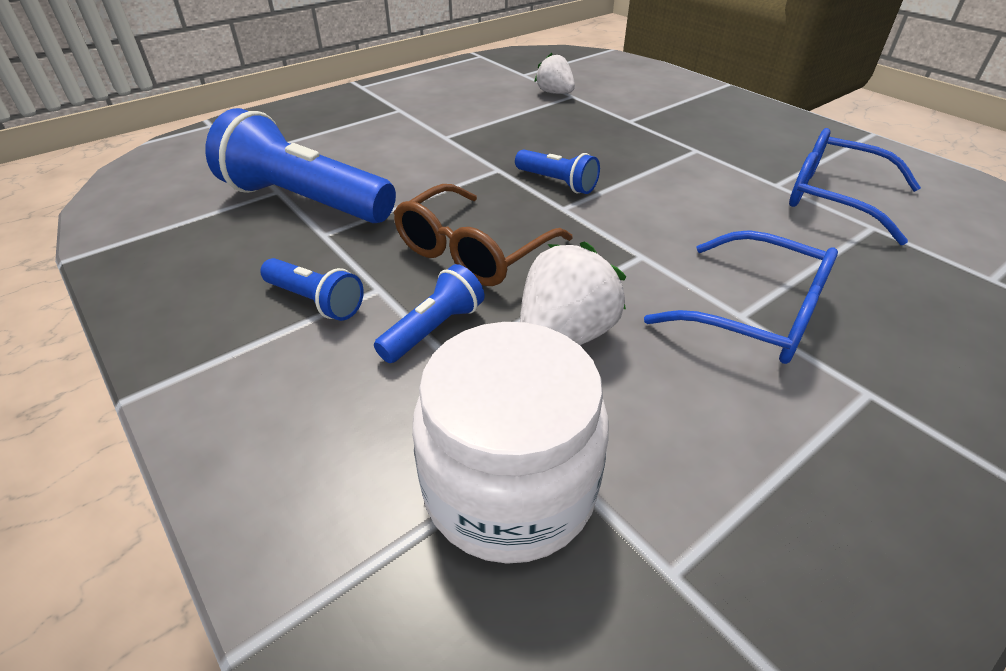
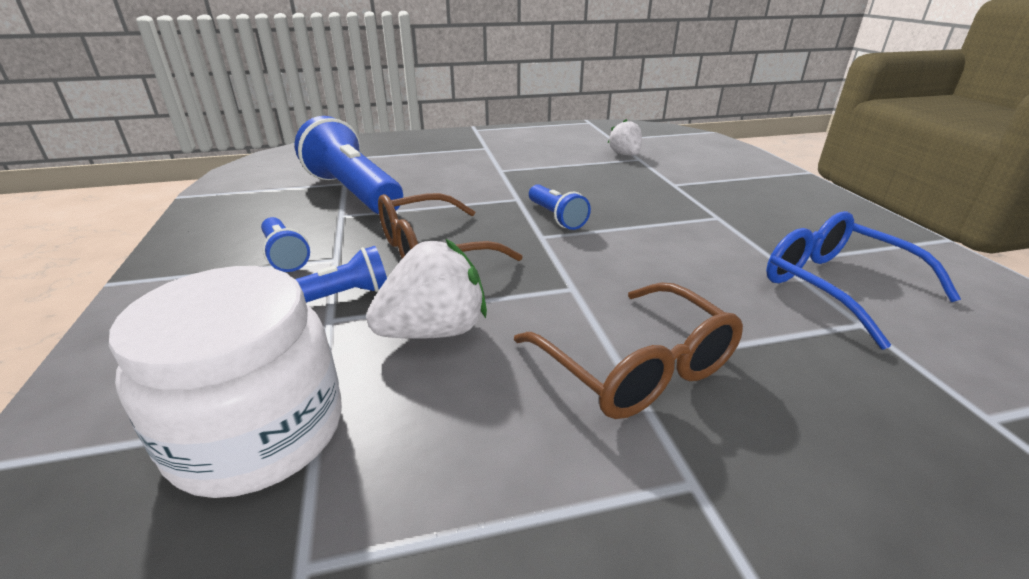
camera: 25 degrees right, 10 degrees down
(757, 314) = (637, 367): blue glasses -> brown glasses

